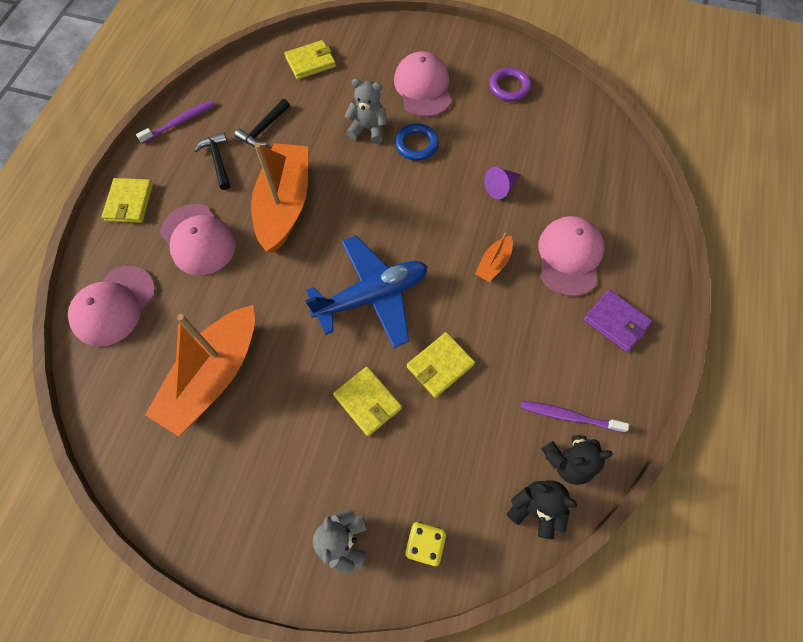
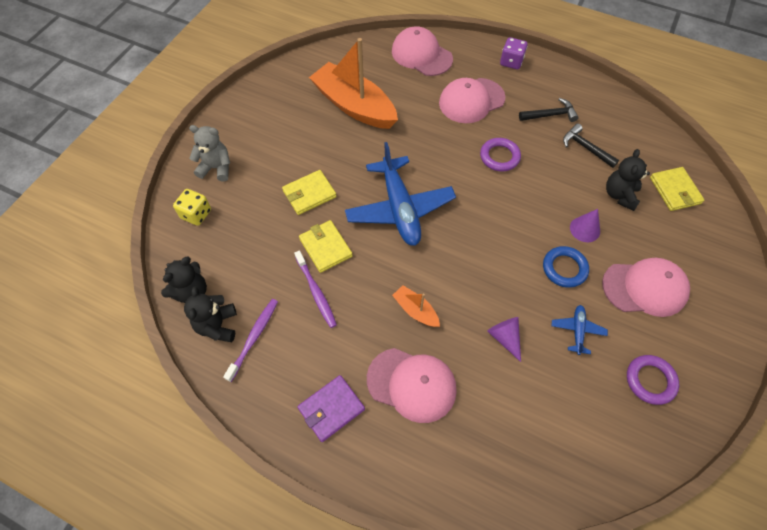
camera: 100 degrees right, 5 degrees down
(129, 202) = (511, 62): yellow wallet -> purple dice
(180, 122) = (593, 92): purple toothbrush -> purple toothbrush (316, 292)
(284, 205) = (499, 157): orange boat -> purple ring
(322, 102) = (619, 195): none -> black teddy bear
(368, 129) = (585, 229): grey teddy bear -> purple cone
(478, 134) = (577, 331): none -> blue plane

